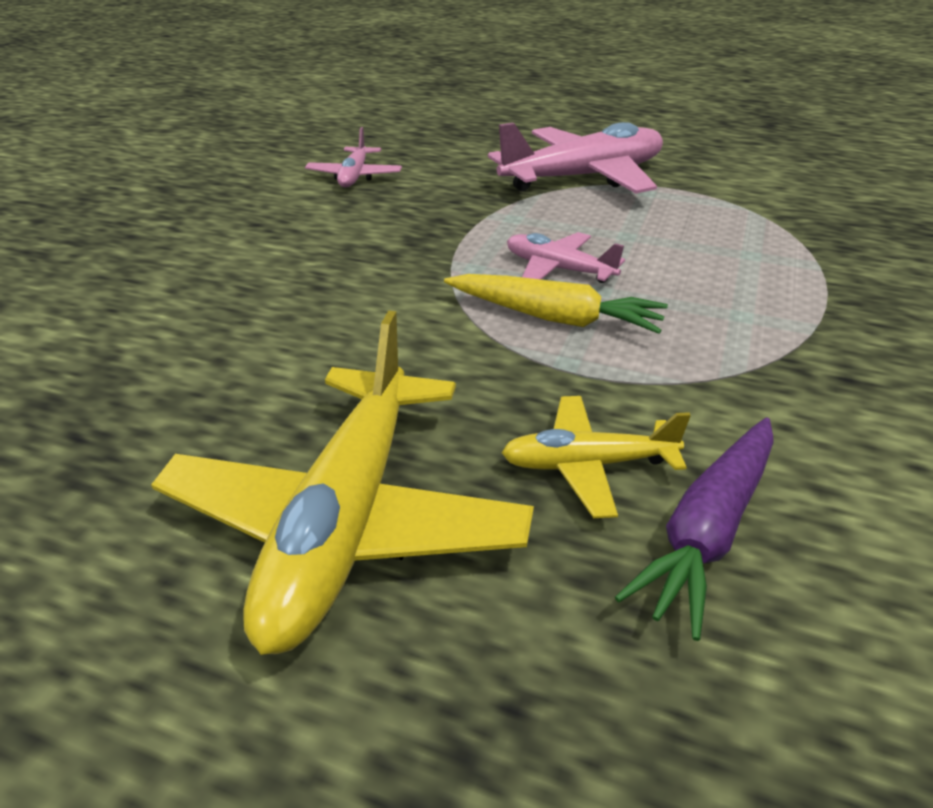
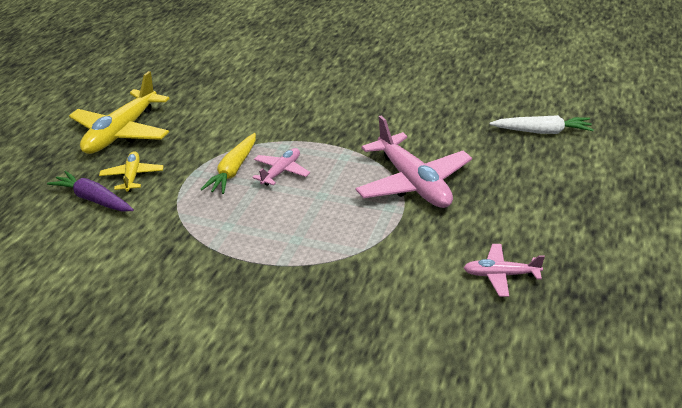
camera: 90 degrees right, 0 degrees up
(346, 520) = (122, 132): yellow plane -> yellow plane turned 75 degrees counterclockwise
(354, 176) = (401, 103): pink plane -> pink plane (501, 275)
(465, 112) = (542, 131): none -> white carrot

